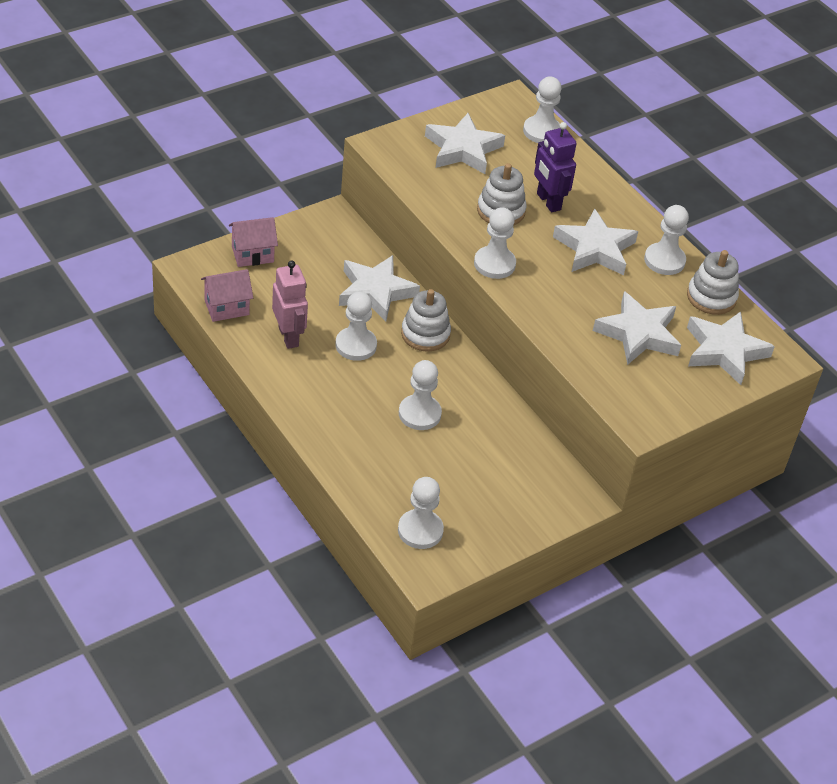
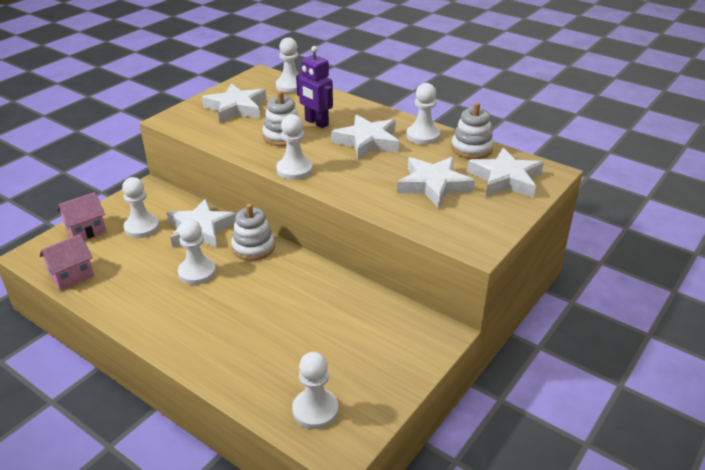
camera: 15 degrees left, 10 degrees down
(289, 336) = (135, 282): pink robot -> none
(419, 414) = (273, 308): white pawn -> white pawn (142, 227)

